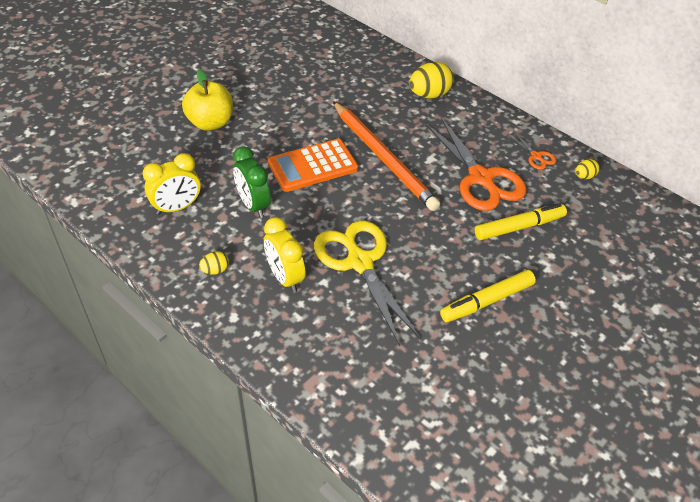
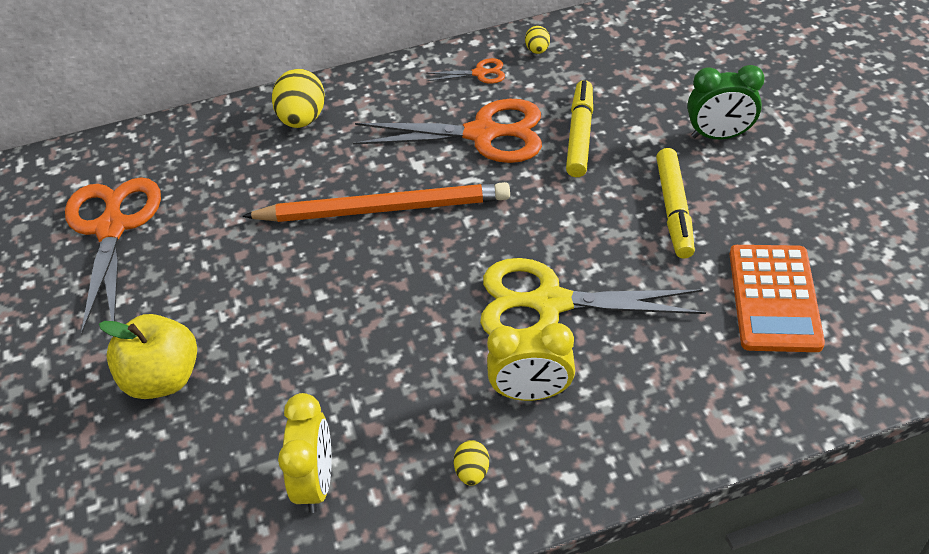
camera: 55 degrees left, 0 degrees up
(253, 205) = (375, 383): green clock -> green clock (718, 136)
(295, 60) = (112, 228): none -> orange scissors
(313, 166) = (346, 287): orange calculator -> orange calculator (774, 298)

